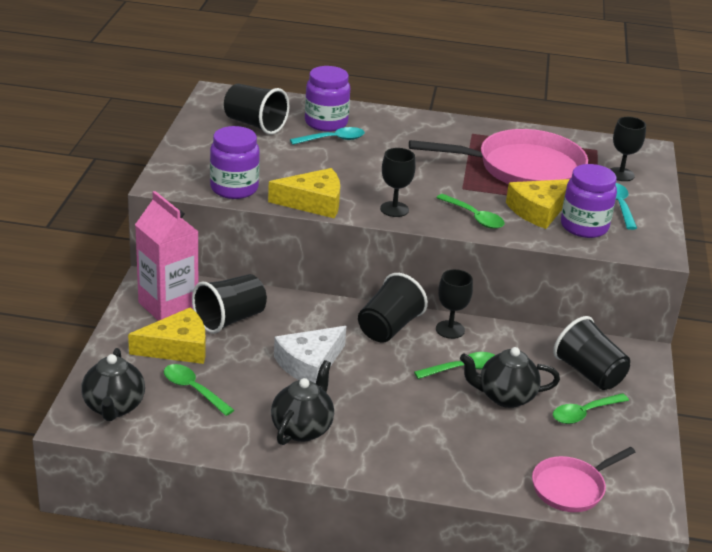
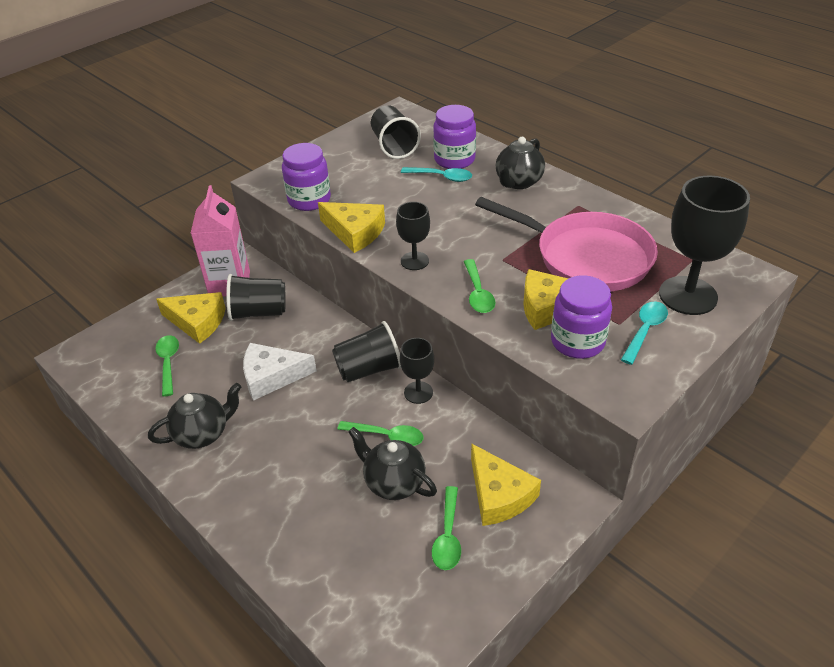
camera: 40 degrees right, 10 degrees up
(114, 407) = (104, 355): black teapot -> black teapot (518, 182)
(571, 488) = (350, 610): pink pan -> none
(584, 413) = (448, 536): green spoon -> green spoon turned 90 degrees counterclockwise
(589, 373) = (499, 495): black cup -> yellow cheese
(621, 174) = (688, 295): black goblet -> black goblet, size x1.86

